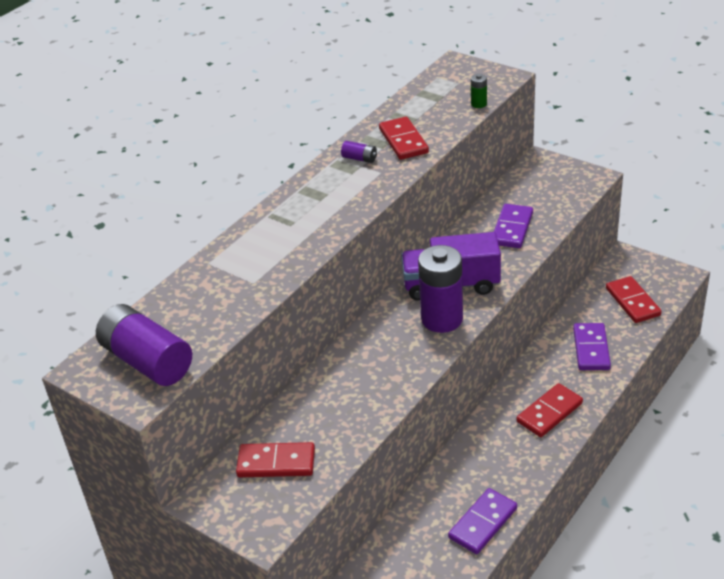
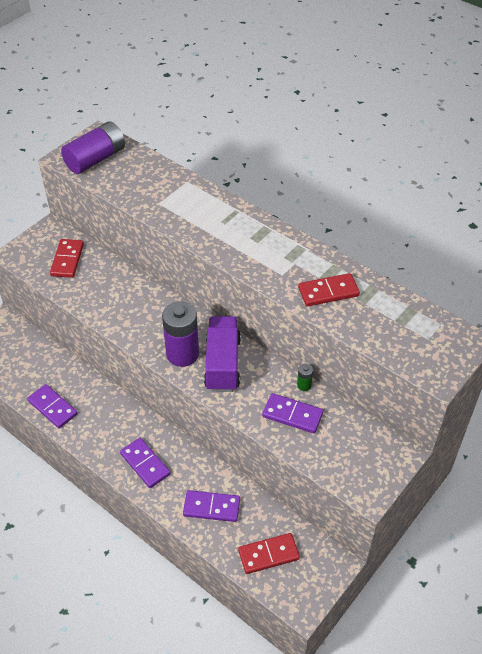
camera: 90 degrees right, 10 degrees up
(359, 158) = (305, 263): purple battery -> none
(479, 104) = (386, 350): green battery -> green battery (304, 385)
(549, 412) = (145, 464): red domino -> purple domino

